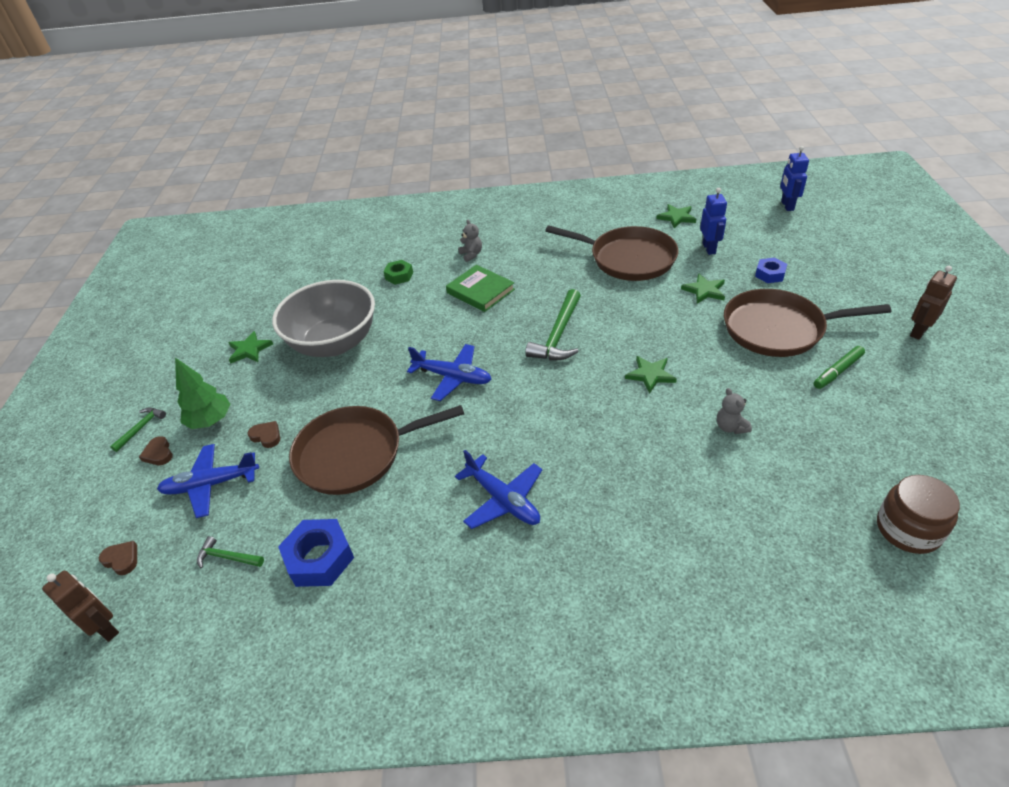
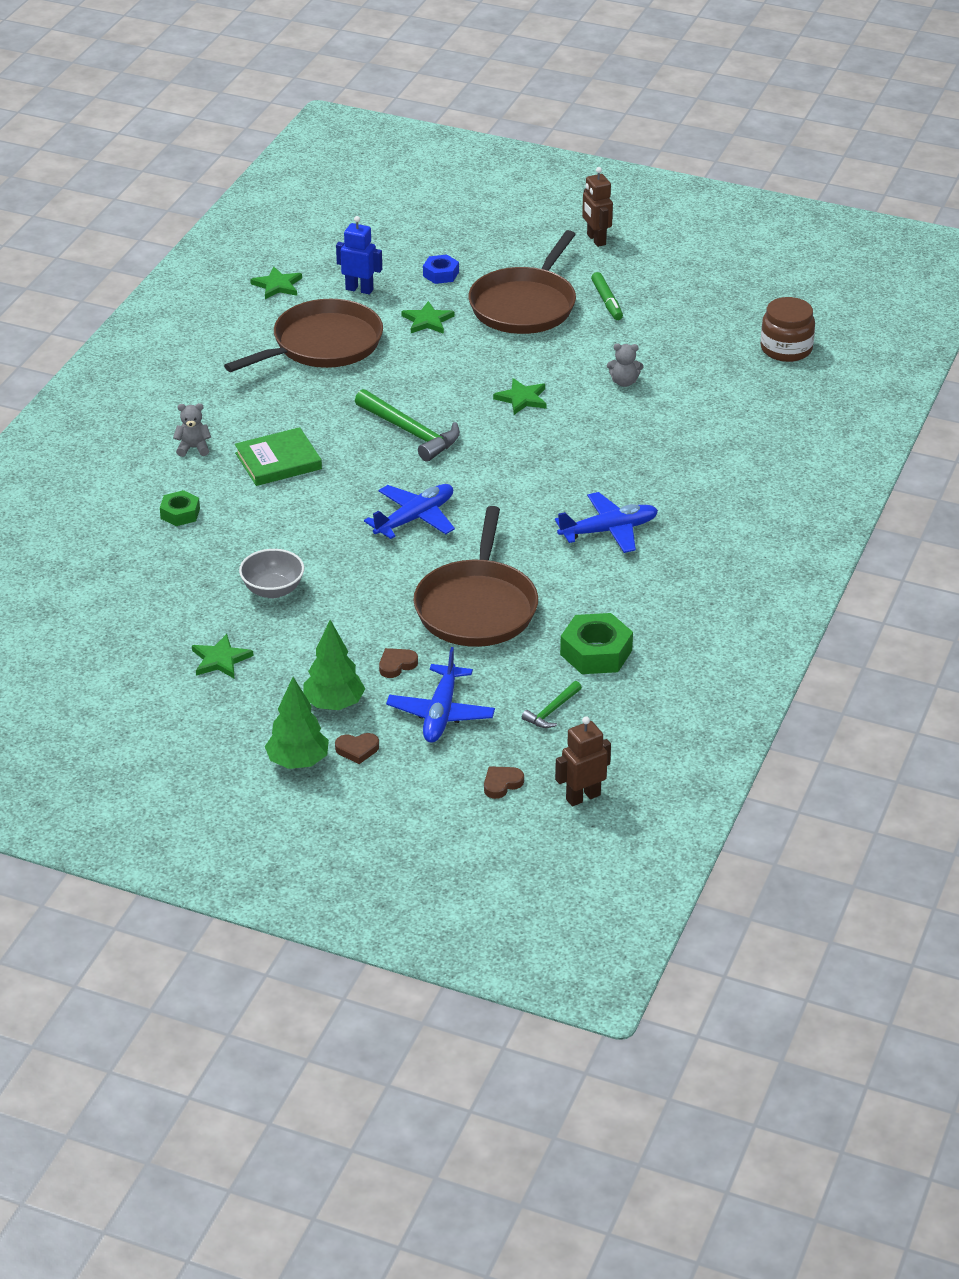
camera: 70 degrees left, 5 degrees down
(141, 428) = (298, 762): green hammer -> green tree
(319, 558) = (596, 652): blue nut -> green nut
(334, 343) = (273, 590): grey bowl -> grey bowl, size x0.49
(787, 206) = (335, 212): blue robot -> none

